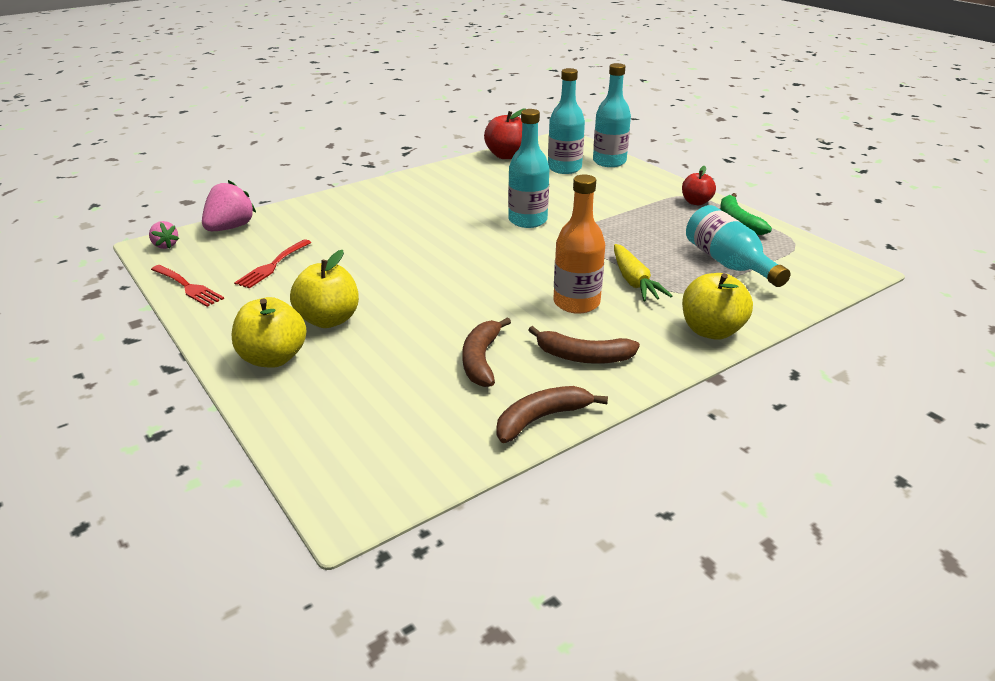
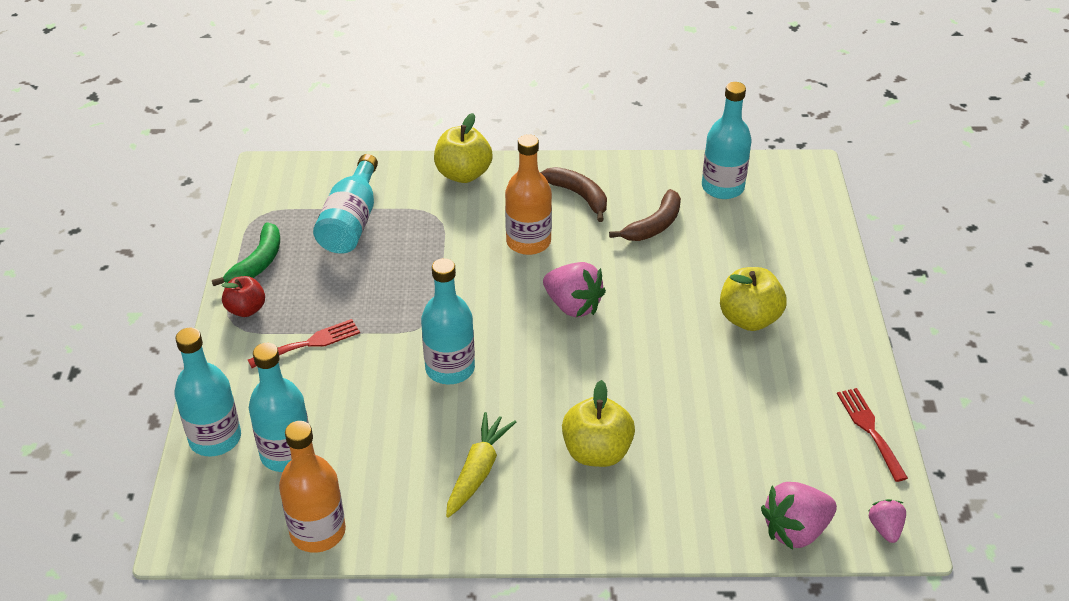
camera: 145 degrees left, 10 degrees up
(272, 266) = (770, 424): red fork -> red fork (309, 343)
(273, 358) = (814, 297): yellow apple -> yellow apple (597, 452)
(443, 431) = (722, 187): none -> turquoise bottle
(486, 277) = (573, 306): none -> pink strawberry
(506, 156) = (318, 532): red apple -> orange bottle
(541, 419) = (654, 169): brown banana -> none
(634, 282) = (455, 240): yellow carrot -> yellow carrot (478, 470)

